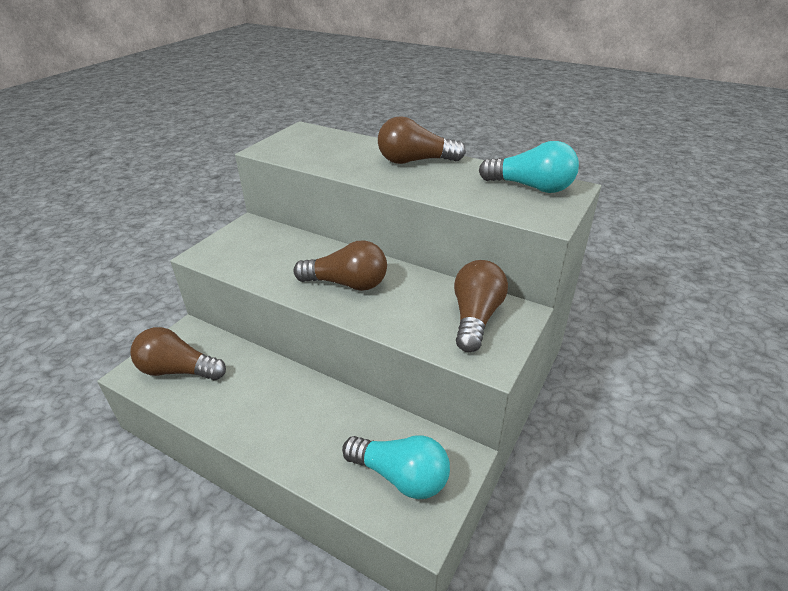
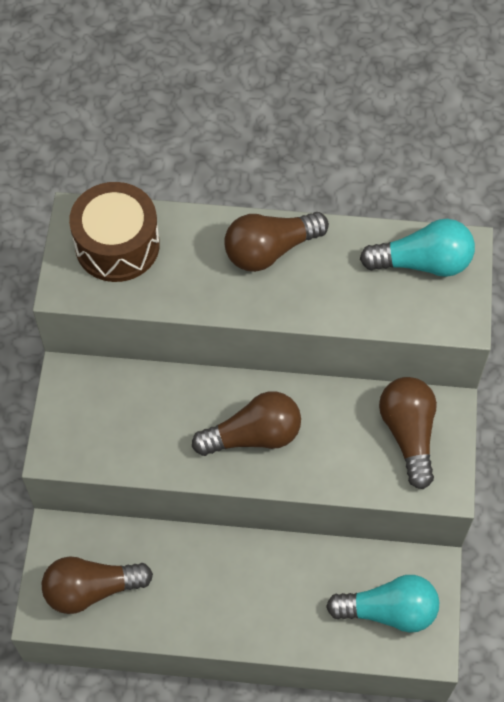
camera: 25 degrees left, 25 degrees up
(314, 141) = (117, 245): none -> brown drum

